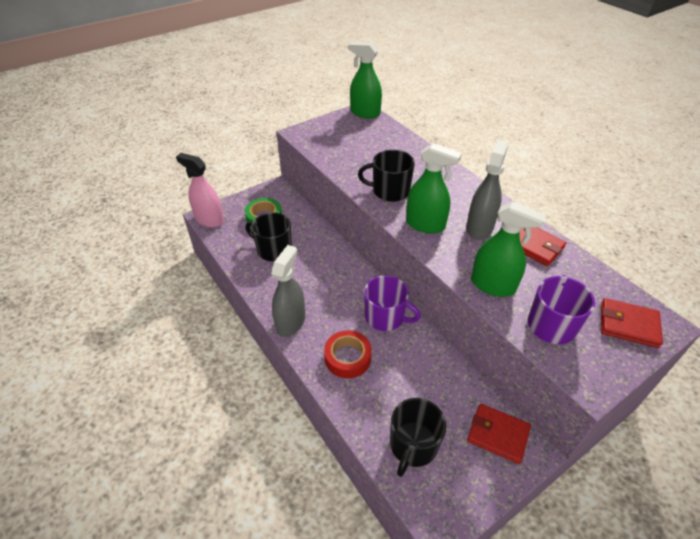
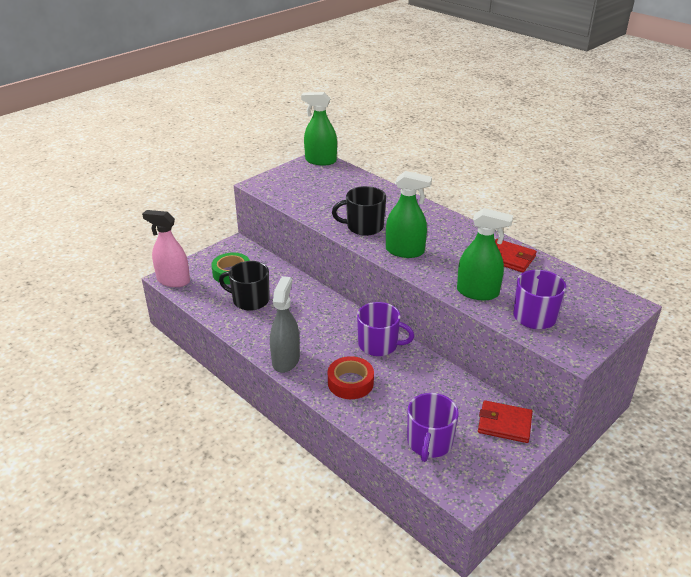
camera: 10 degrees left, 10 degrees down
(413, 445) = (429, 442): black mug -> purple mug
(479, 228) = (456, 249): grey spray bottle -> none
(628, 325) = (600, 308): red wallet -> none

